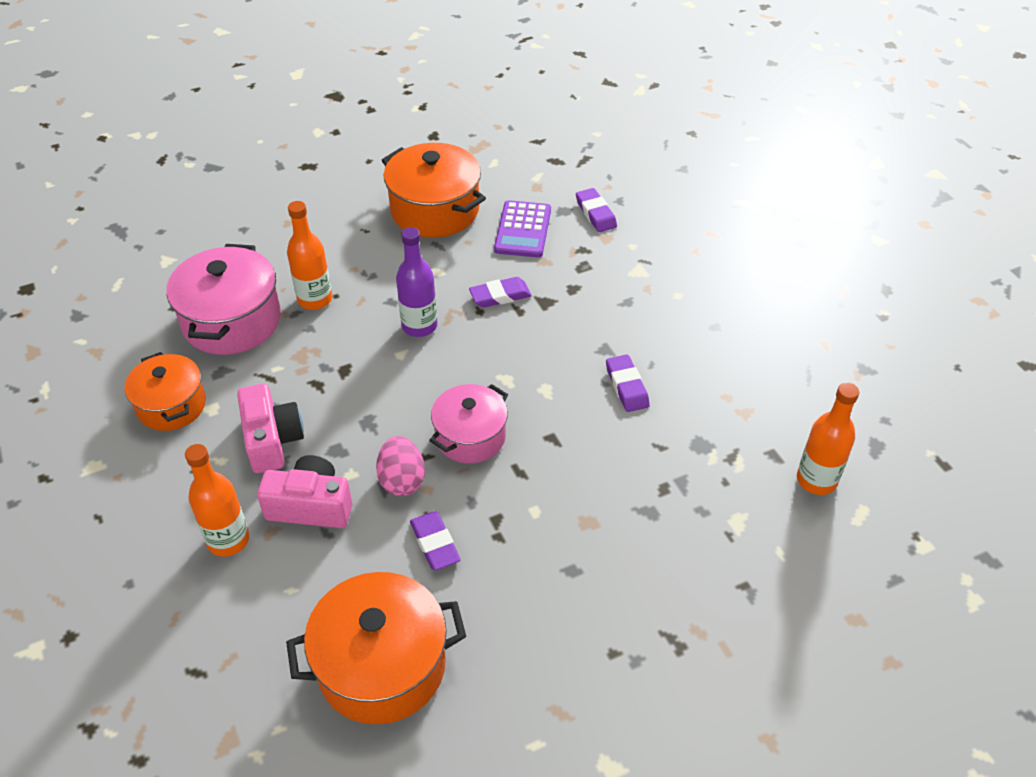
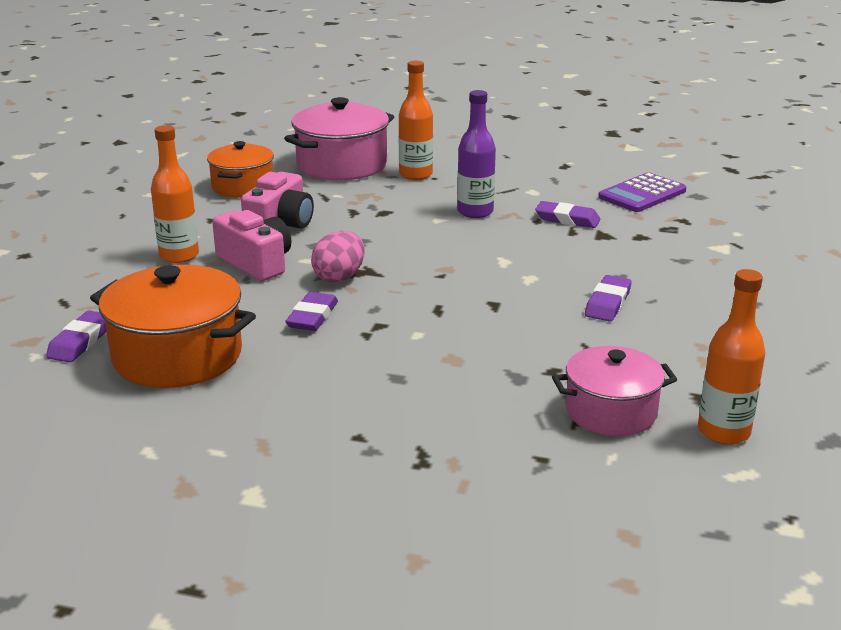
camera: 40 degrees right, 20 degrees down
(435, 210) = (579, 163): orange pot -> none
(470, 437) = (427, 277): pink pot -> pink pot (611, 412)
(595, 213) = (727, 206): purple eraser -> purple eraser (80, 341)

